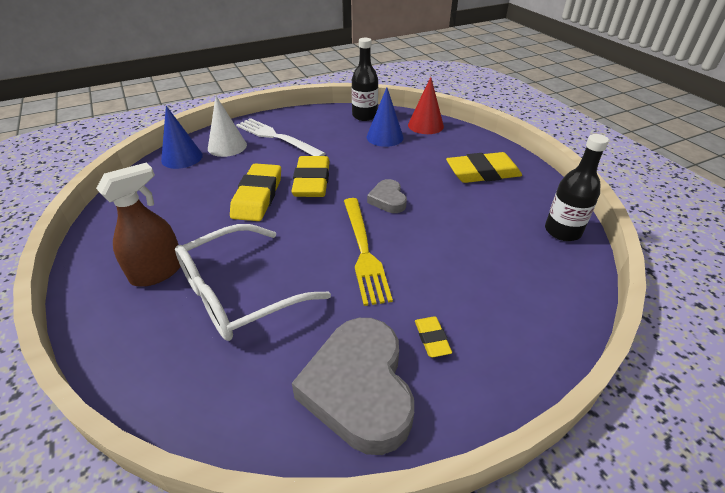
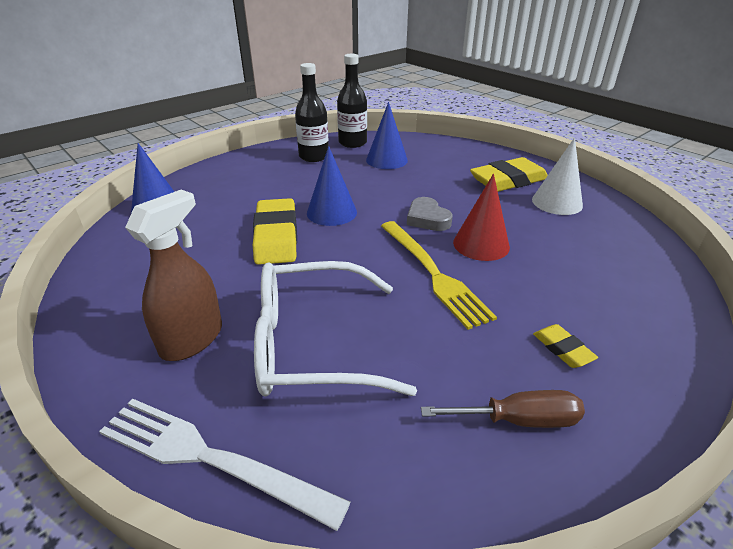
camera: 15 degrees left, 5 degrees down
(227, 146) = (209, 190): white cone -> white cone (557, 202)
(239, 293) = (313, 344): white glasses -> white glasses turned 45 degrees clockwise
(277, 137) = (265, 174): white fork -> white fork (211, 458)
(312, 181) = (331, 212): yellow eraser -> blue cone
(359, 389) = (518, 420): grey heart -> brown screwdriver
(425, 125) = (423, 145): red cone -> red cone (481, 244)
(562, 231) = (619, 222): black bottle -> black bottle (314, 156)

